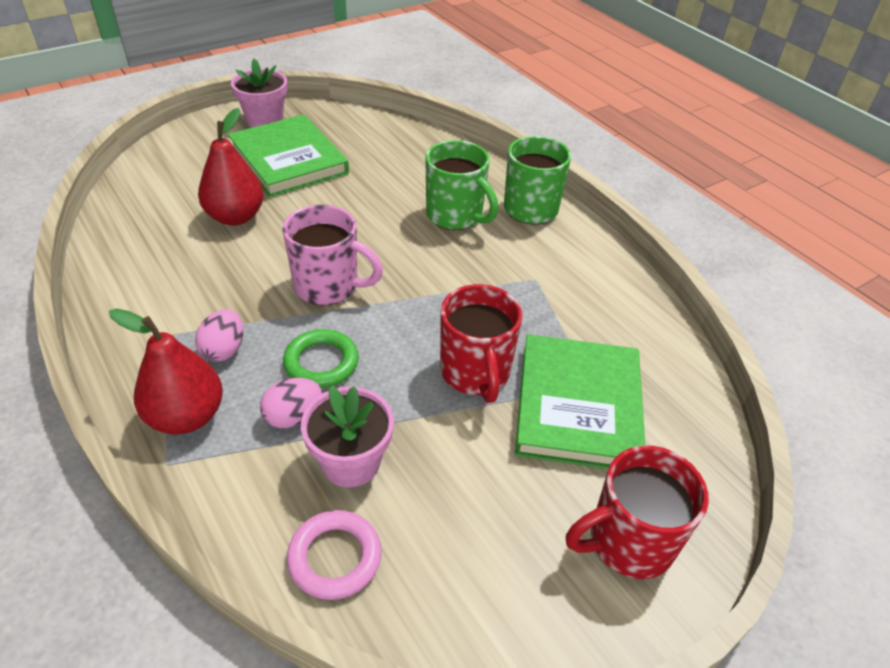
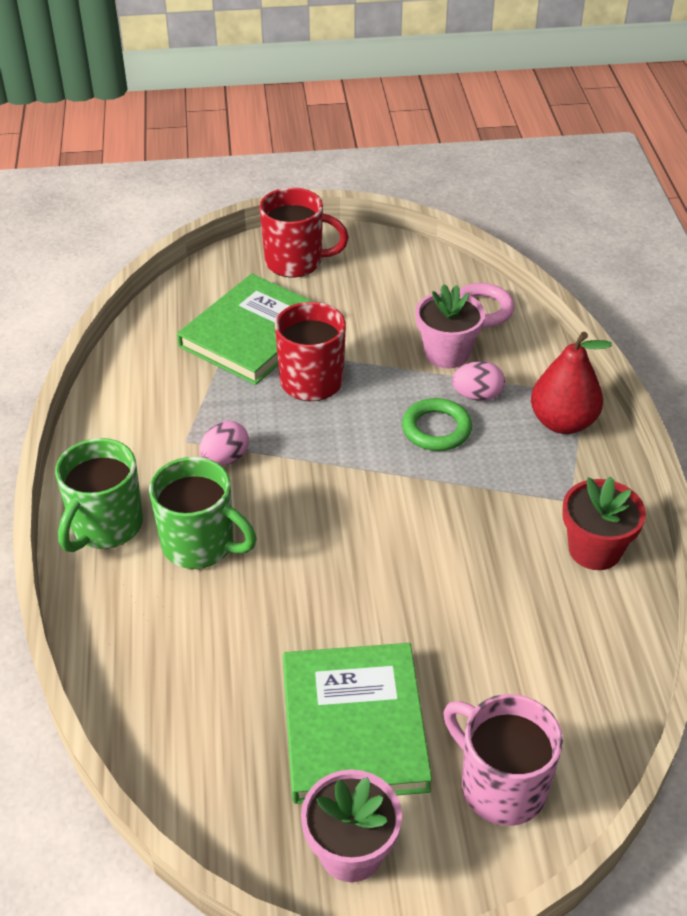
camera: 150 degrees left, 0 degrees up
(138, 300) = (595, 549): none -> red flower pot
(224, 350) = (519, 468): pink egg -> pink egg (225, 458)
(235, 217) = (463, 636): red pear -> none
(328, 286) = (395, 501): pink mug -> pink mug (500, 786)
(456, 216) = (200, 545): green mug -> green mug turned 135 degrees clockwise

